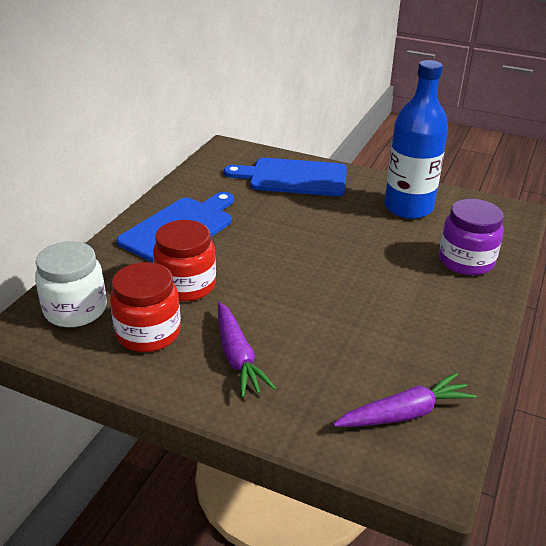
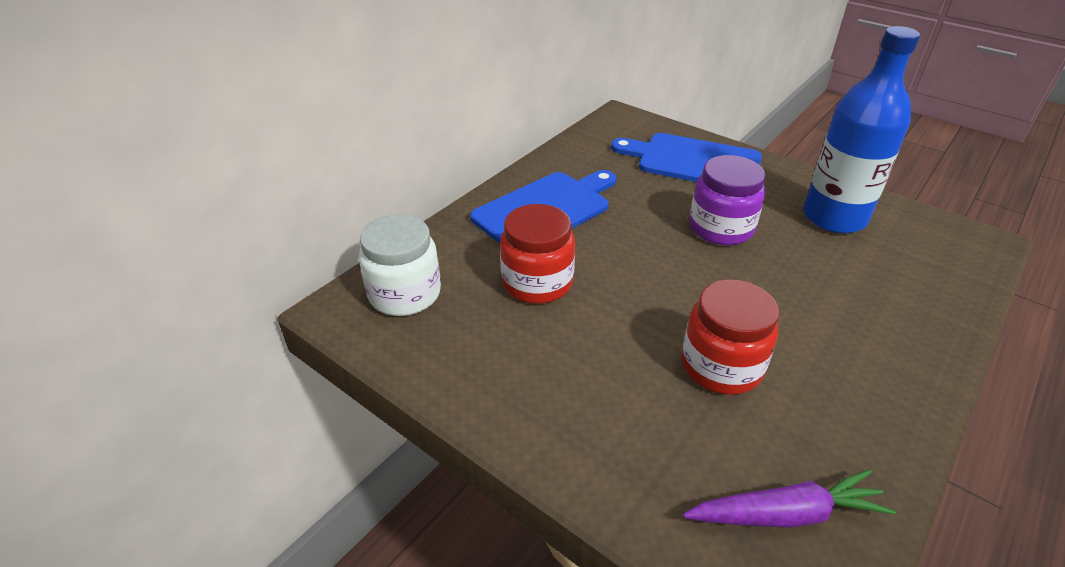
camera: 15 degrees right, 5 degrees up
(148, 333) = (479, 337): red jar -> red jar (721, 366)
(237, 356) = (579, 388): purple carrot -> none
(466, 261) = (904, 302): purple jar -> purple jar (721, 228)

